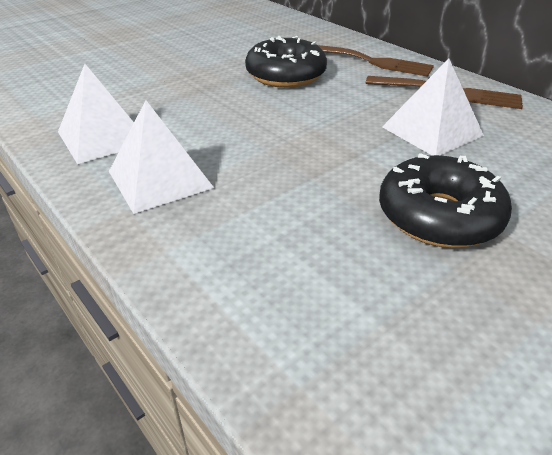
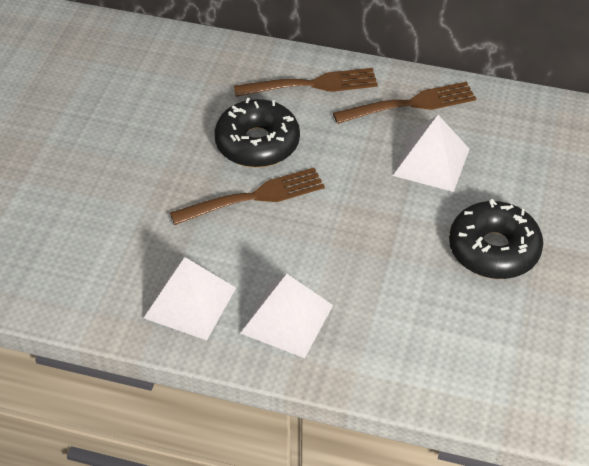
camera: 35 degrees left, 10 degrees up
(241, 100) = (253, 197): none -> brown fork

